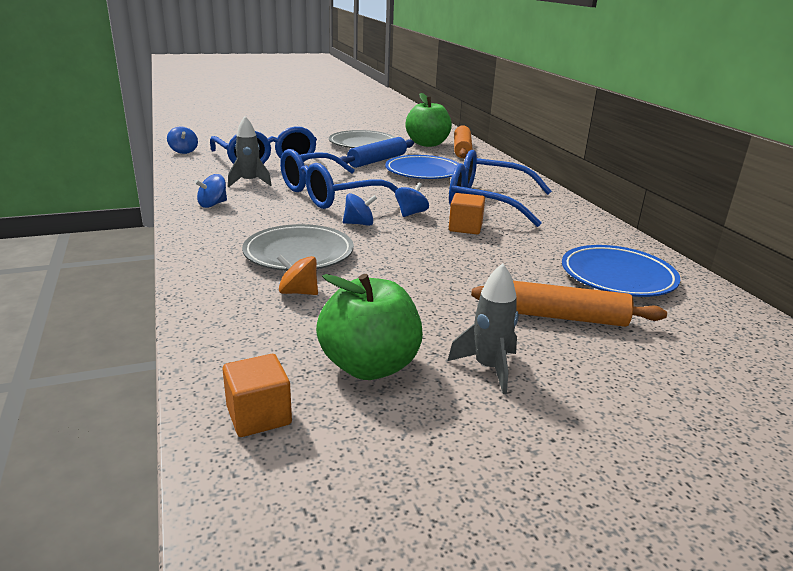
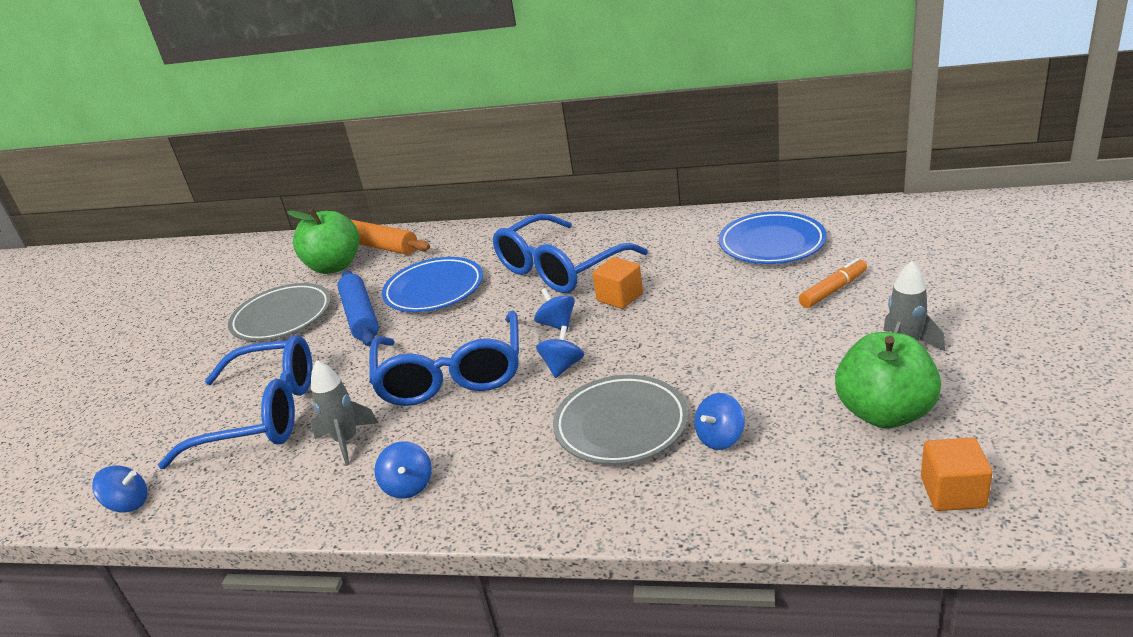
camera: 55 degrees left, 5 degrees up
(298, 292) = (720, 438): orange spinning top -> blue spinning top
(564, 317) = (833, 290): orange rolling pin -> orange marker

